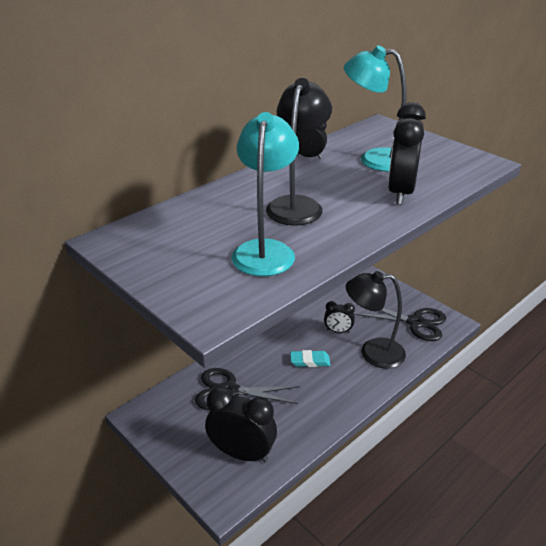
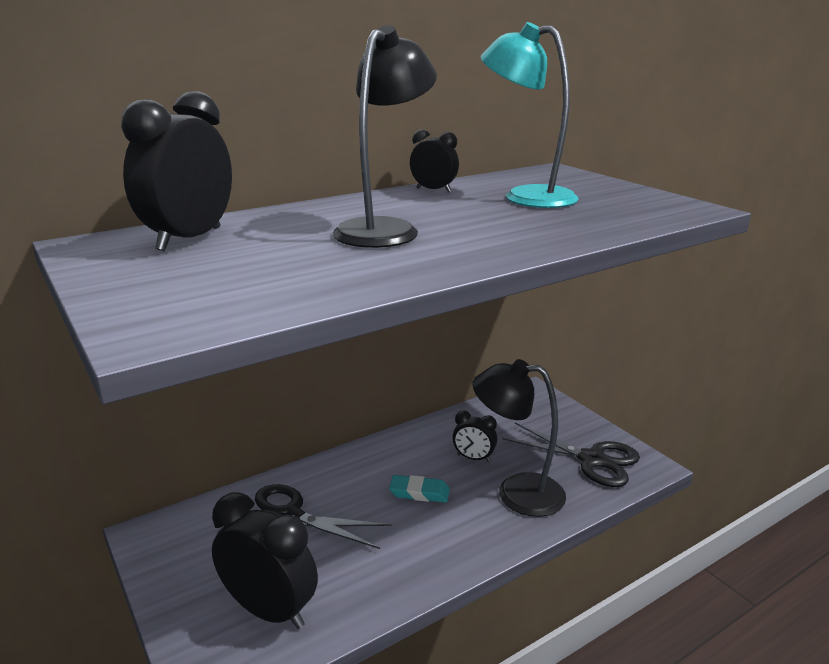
camera: 10 degrees right, 10 degrees down
(265, 250) = (301, 268): turquoise lamp -> none
(400, 192) = (547, 227): black clock -> black clock (189, 239)

